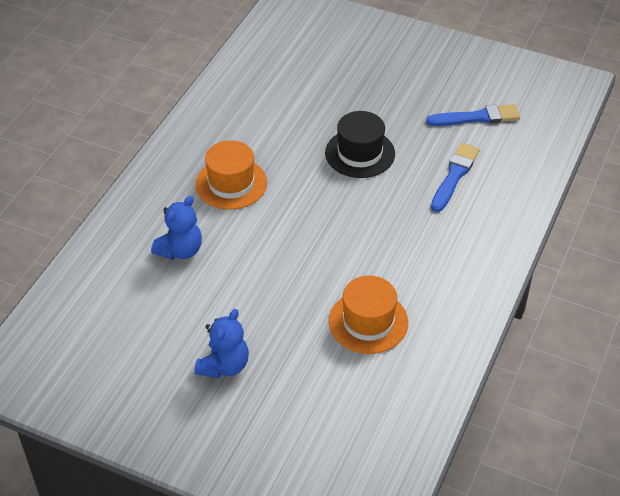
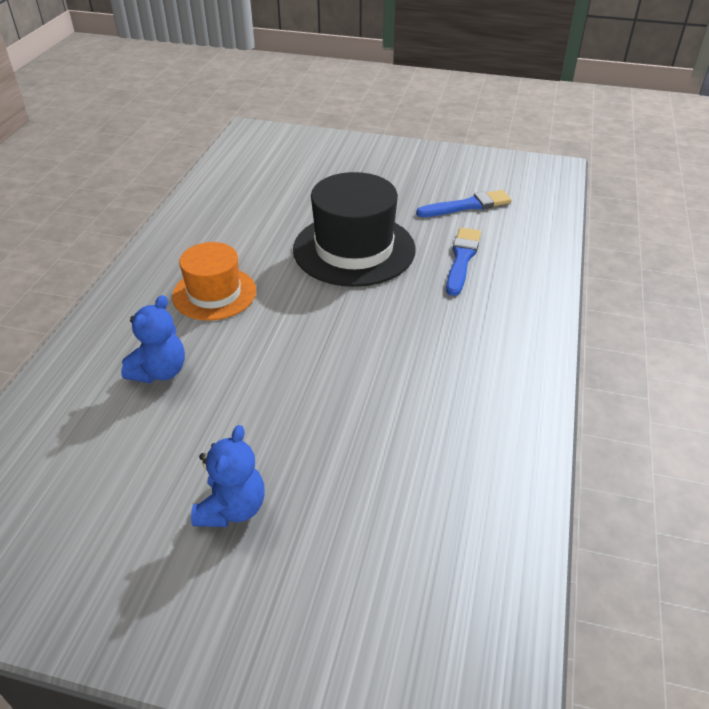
camera: 10 degrees left, 5 degrees down
(360, 153) = (354, 249): black hat -> black hat, size x1.58
(368, 322) = (409, 425): orange hat -> none

